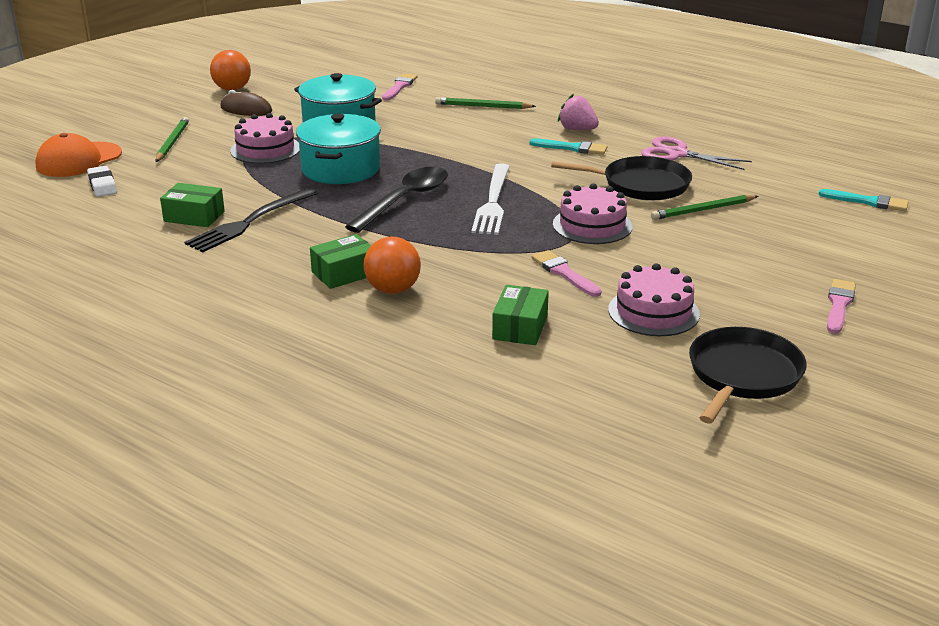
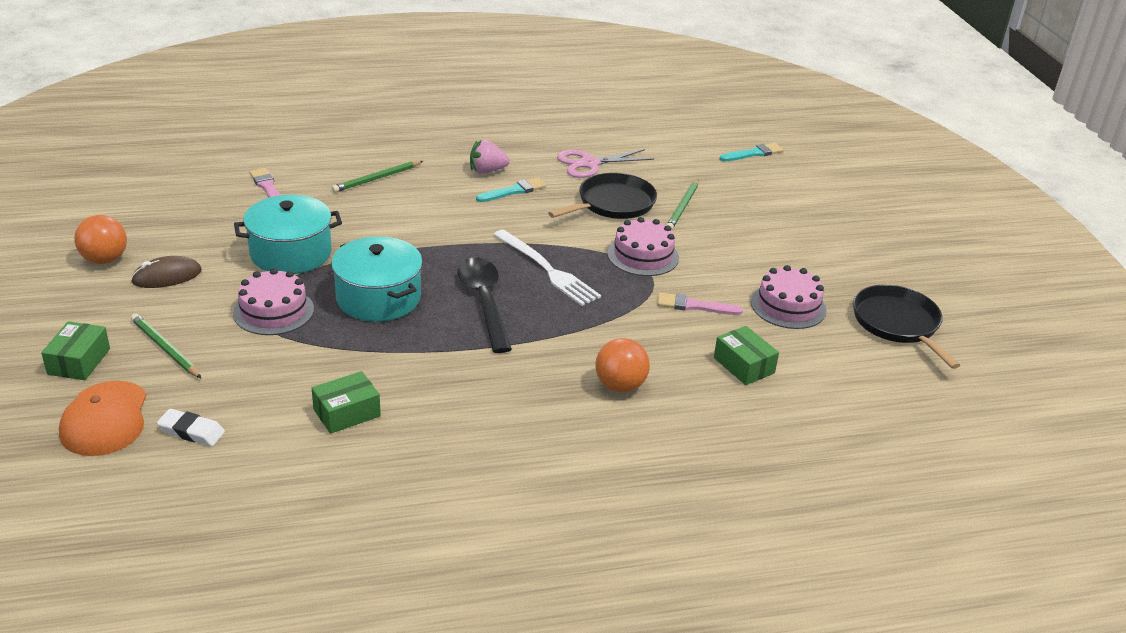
camera: 50 degrees left, 5 degrees up
(250, 222) = (404, 390): black fork -> none
(344, 273) = (563, 393): green box -> green box (79, 361)
(839, 305) = (859, 243): pink brush -> none

